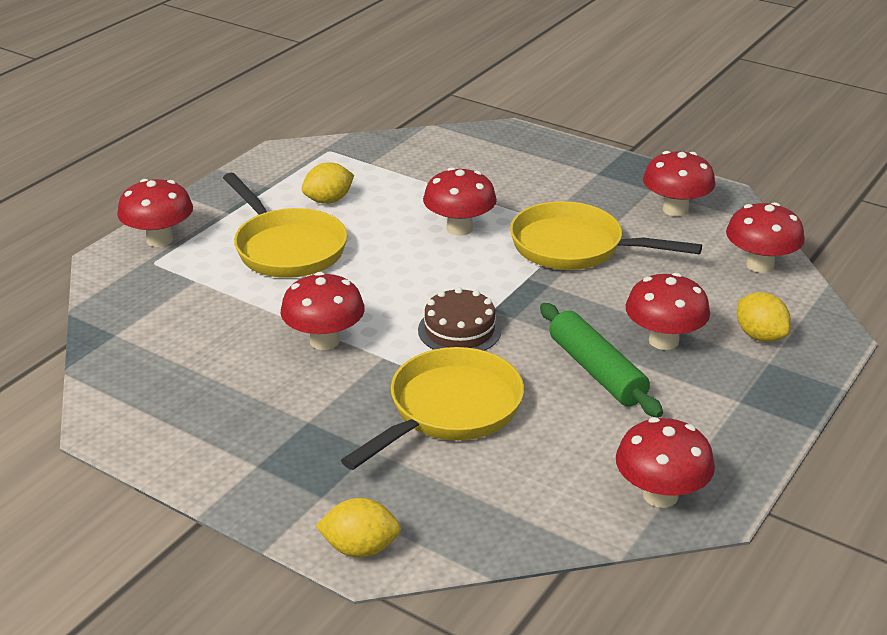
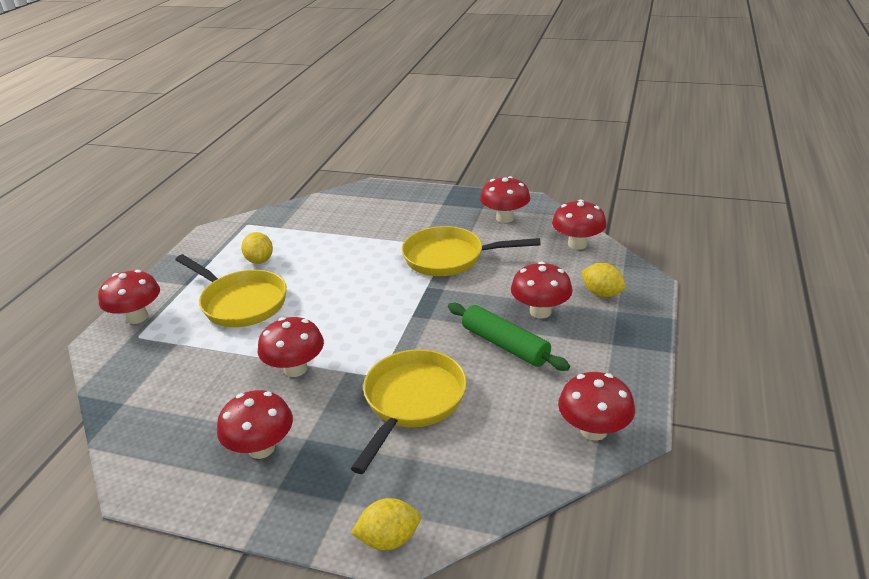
camera: 15 degrees left, 0 degrees up
(328, 200) = (260, 260): yellow lemon -> yellow lemon turned 60 degrees counterclockwise
(459, 228) = (363, 261): red mushroom -> red mushroom (261, 448)
(459, 330) = (394, 337): brown cake -> none

